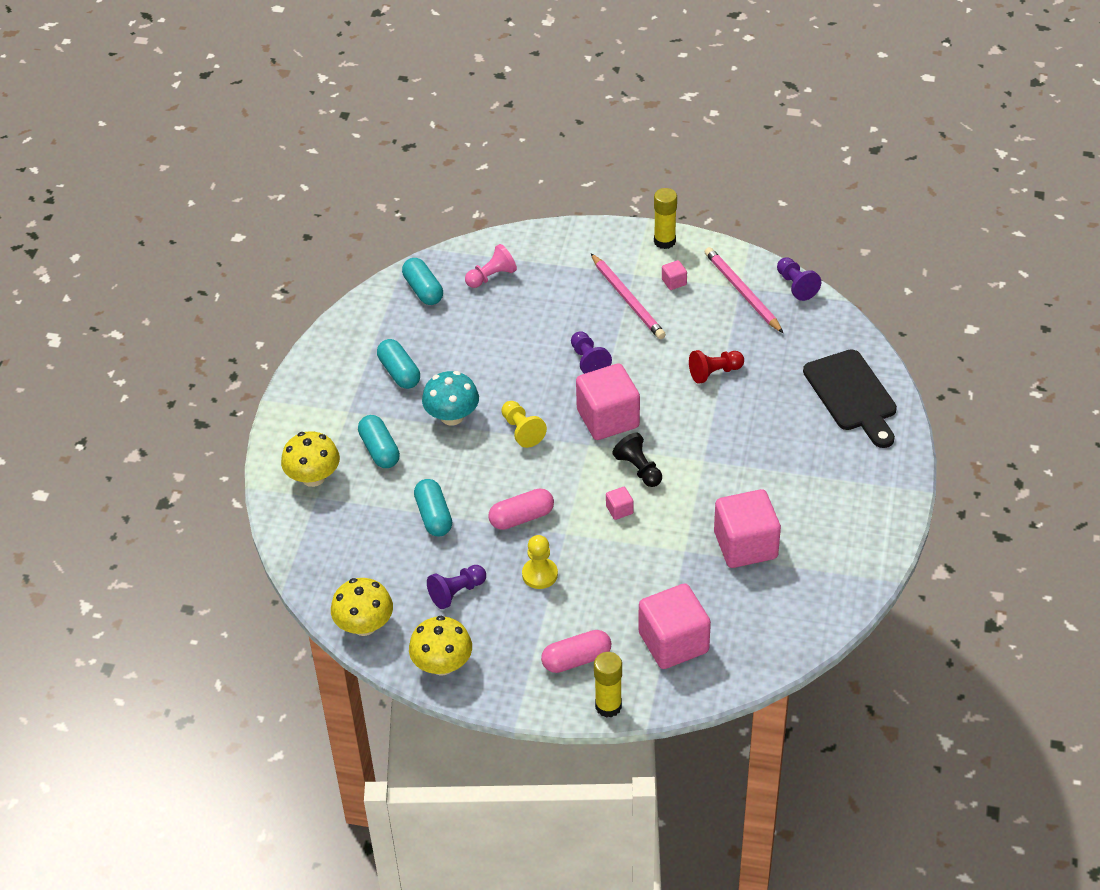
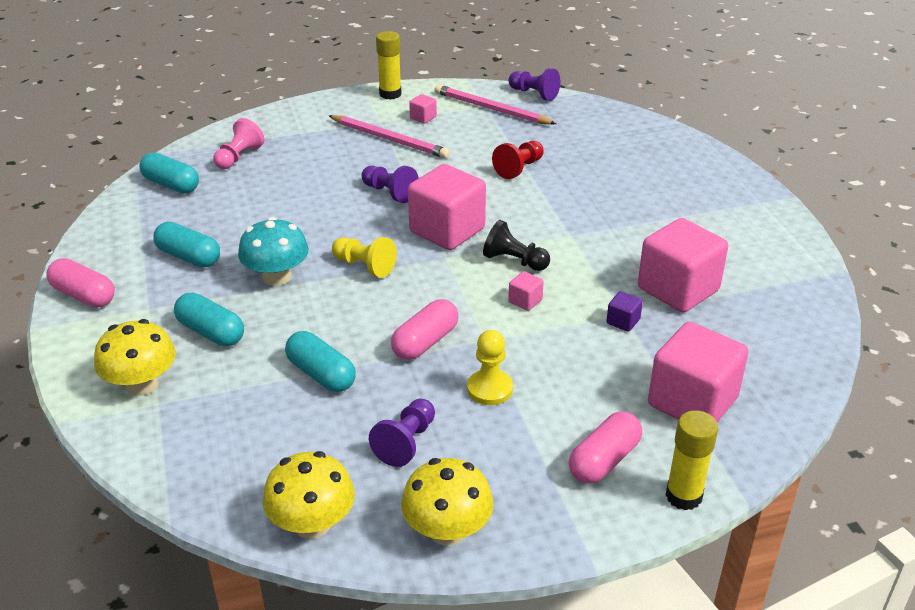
camera: 30 degrees left, 10 degrees down
(310, 382) = (84, 295): none -> pink capsule
(678, 557) = (623, 321): none -> purple cube
(852, 395) = (656, 150): black cutting board -> none

